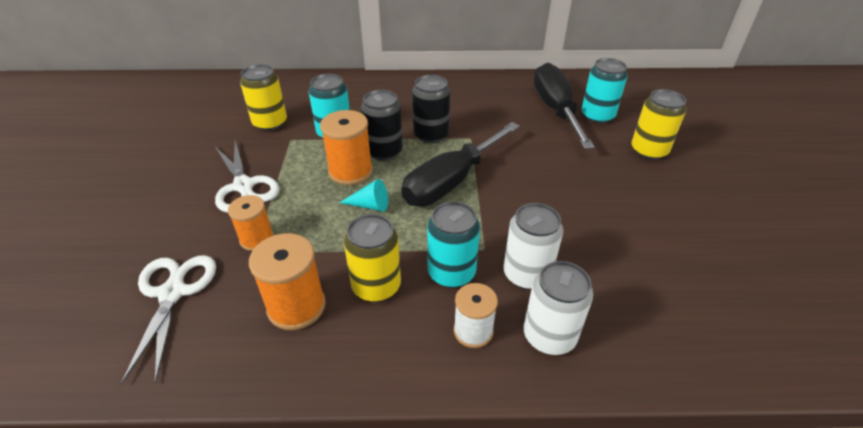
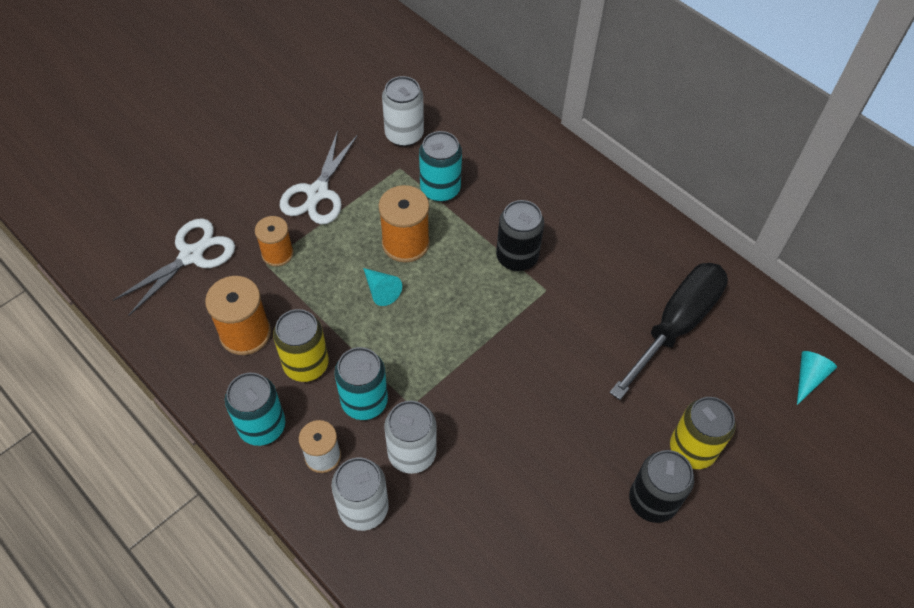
camera: 45 degrees right, 15 degrees up
(270, 123) = (404, 134): yellow can -> white can
(384, 151) = (455, 243): black can -> black can (652, 501)
(451, 181) = (469, 322): black screwdriver -> none
(597, 116) = (707, 368): turquoise can -> turquoise can (262, 426)
(639, 91) = (808, 378): none -> turquoise cone

